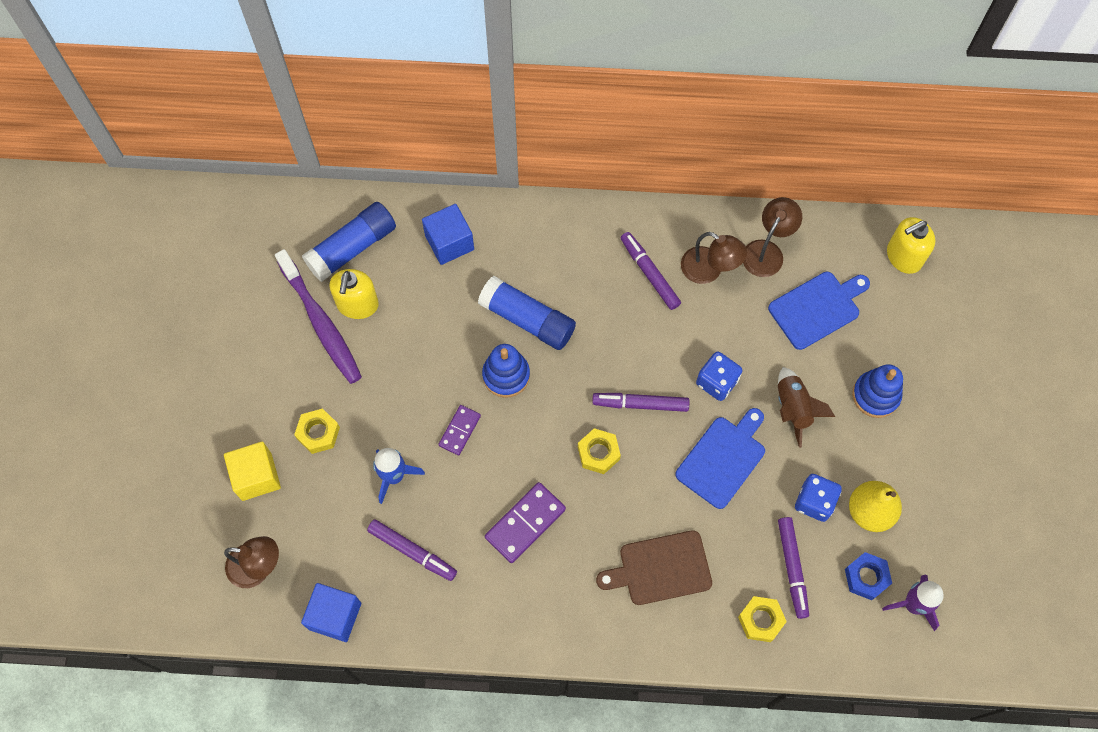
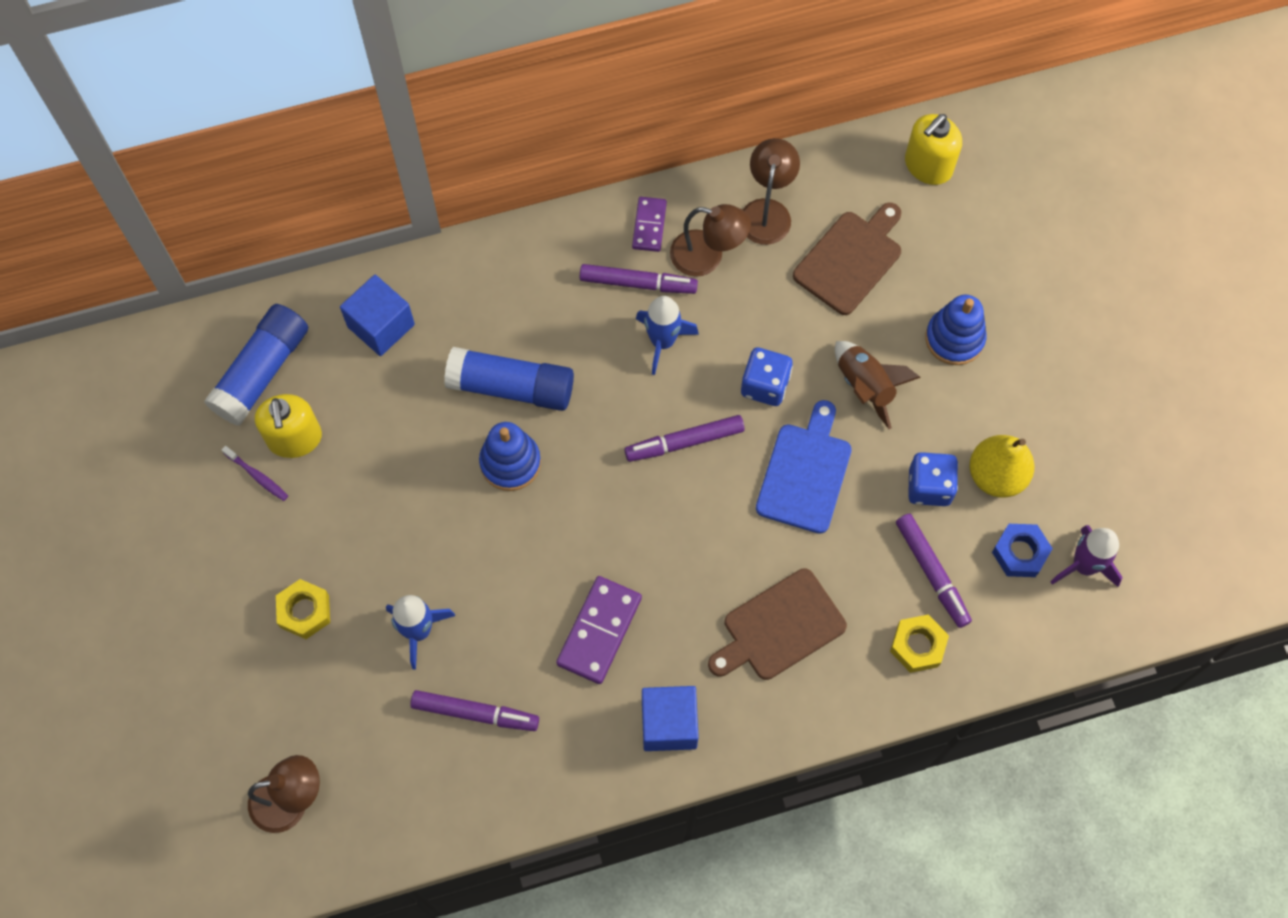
camera: 20 degrees left, 0 degrees up
(256, 476) = (247, 691): yellow cube -> none
(321, 323) = (257, 476): purple toothbrush -> purple toothbrush, size x0.41
(335, 616) = (409, 824): blue cube -> blue cube (669, 724)
(459, 430) = (478, 548): purple domino -> purple domino (649, 225)
(598, 453) = (656, 517): yellow nut -> none
(649, 273) = (638, 283): purple marker -> purple marker turned 150 degrees clockwise
(652, 323) = (663, 341): none -> blue rocket
(817, 308) = (850, 259): blue cutting board -> brown cutting board

